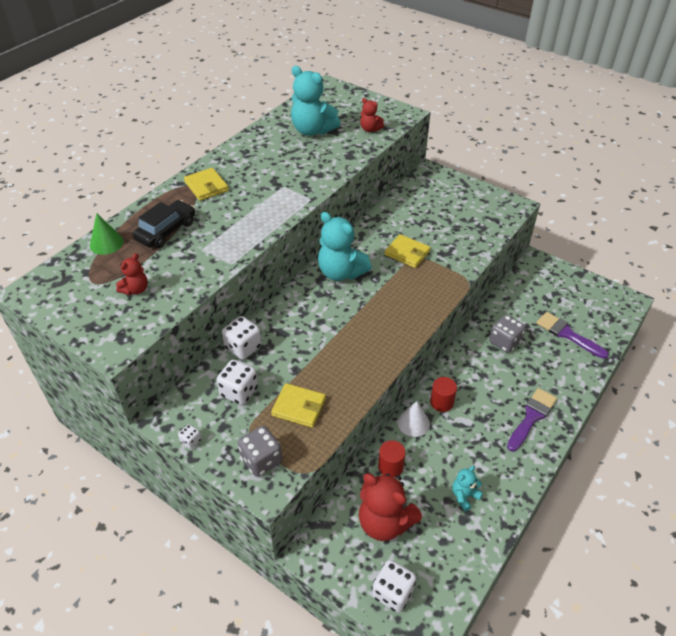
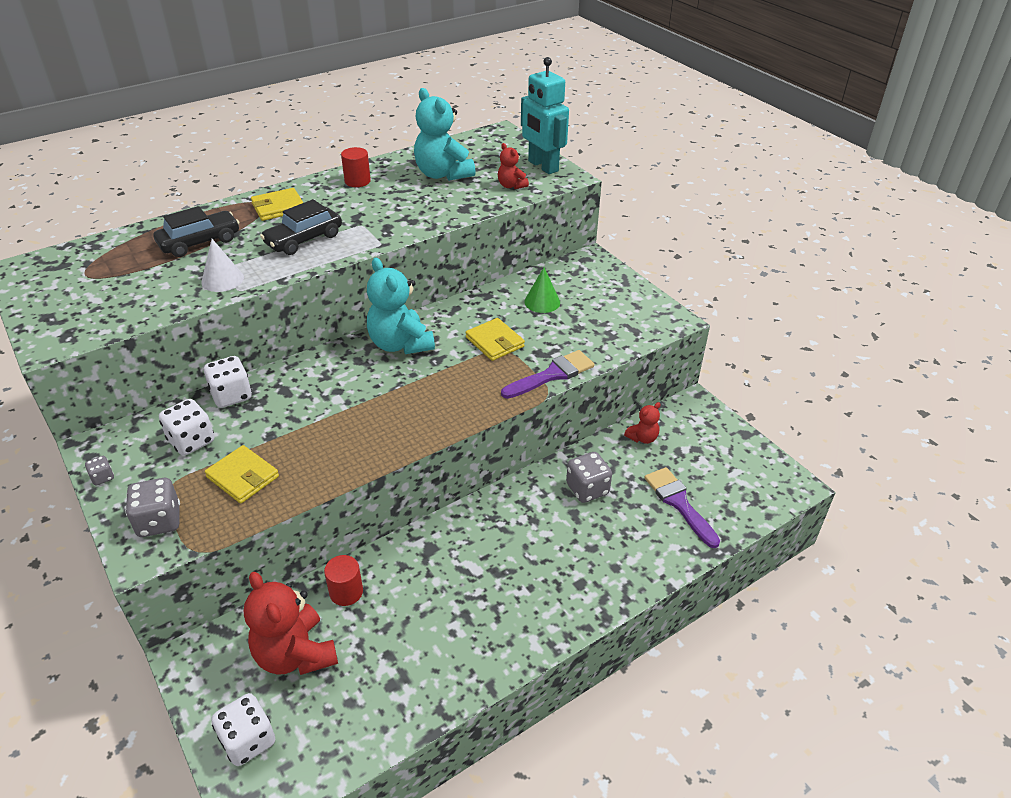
camera: 20 degrees right, 5 degrees down
(106, 243) = (130, 240): green cone -> green cone (542, 302)
(135, 289) = (120, 292): red teddy bear -> red teddy bear (642, 438)
(191, 441) = (102, 477): white dice -> grey dice
(206, 186) = (278, 207): yellow wallet -> yellow wallet turned 75 degrees clockwise
(248, 209) = (304, 239): none -> black car
(381, 108) = (542, 166): none -> turquoise robot
(413, 423) = (408, 550): white cone -> white cone (222, 280)
(441, 402) = (459, 537): red cylinder -> red cylinder (357, 181)
(464, 496) = (412, 657): turquoise teddy bear -> none
(531, 417) = (563, 590): purple brush -> purple brush (552, 375)

